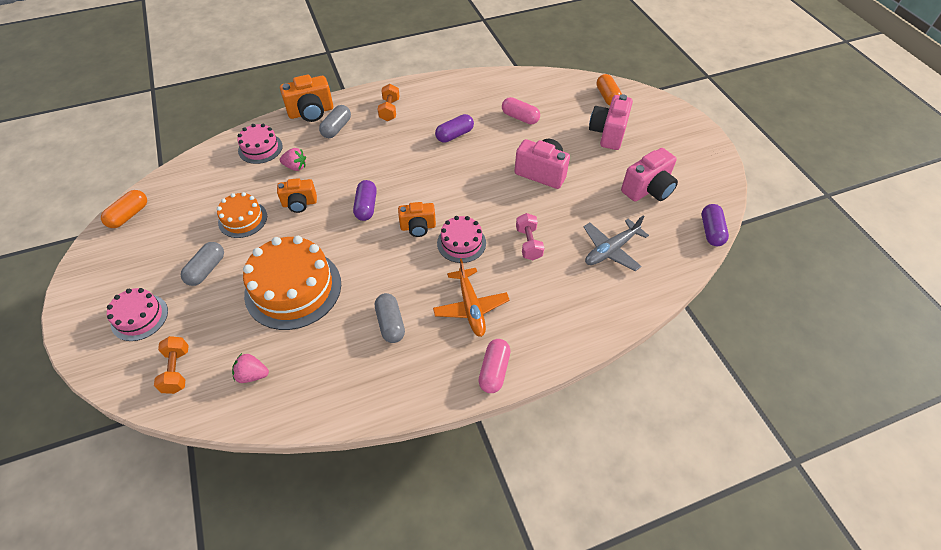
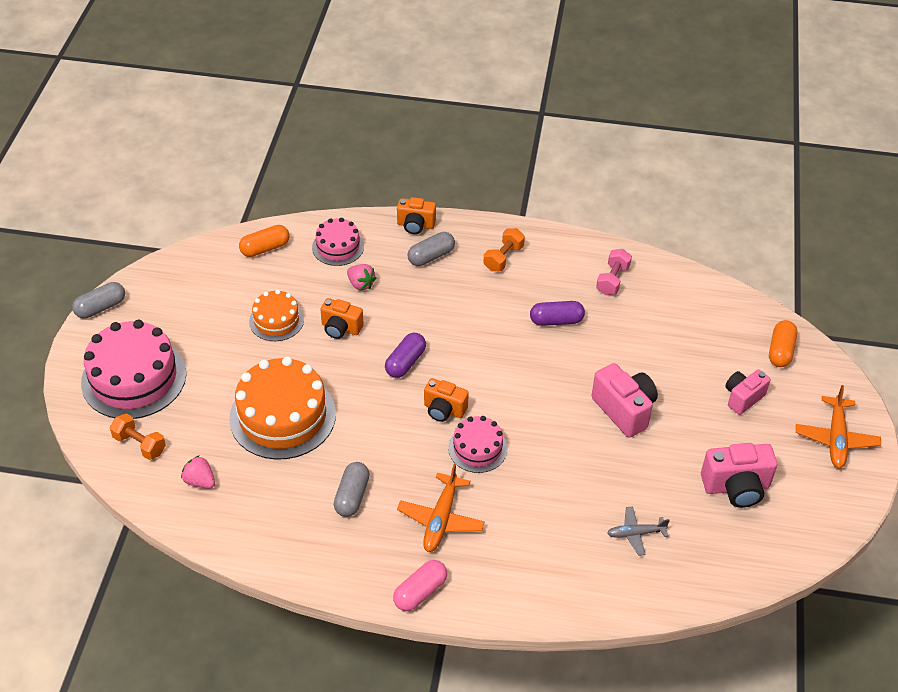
camera: 30 degrees right, 5 degrees down
(129, 215) = (175, 268): orange capsule -> orange capsule (265, 248)
(139, 317) = (134, 378): pink cake -> pink cake, size x1.82
(177, 370) = (140, 444): orange dumbbell -> orange dumbbell turned 75 degrees counterclockwise
(206, 270) = (215, 358): grey capsule -> grey capsule (101, 307)
(311, 112) = (415, 225): orange camera -> orange camera, size x0.66
(520, 117) = (649, 331): pink capsule -> none
(528, 243) = (549, 483): pink dumbbell -> pink dumbbell (612, 280)
(608, 133) = (743, 398): pink camera -> pink camera, size x0.66
(611, 250) = (635, 533): grey plane -> grey plane, size x0.64
(680, 134) = (836, 438): none -> orange plane
(711, 231) = (772, 570): purple capsule -> none

